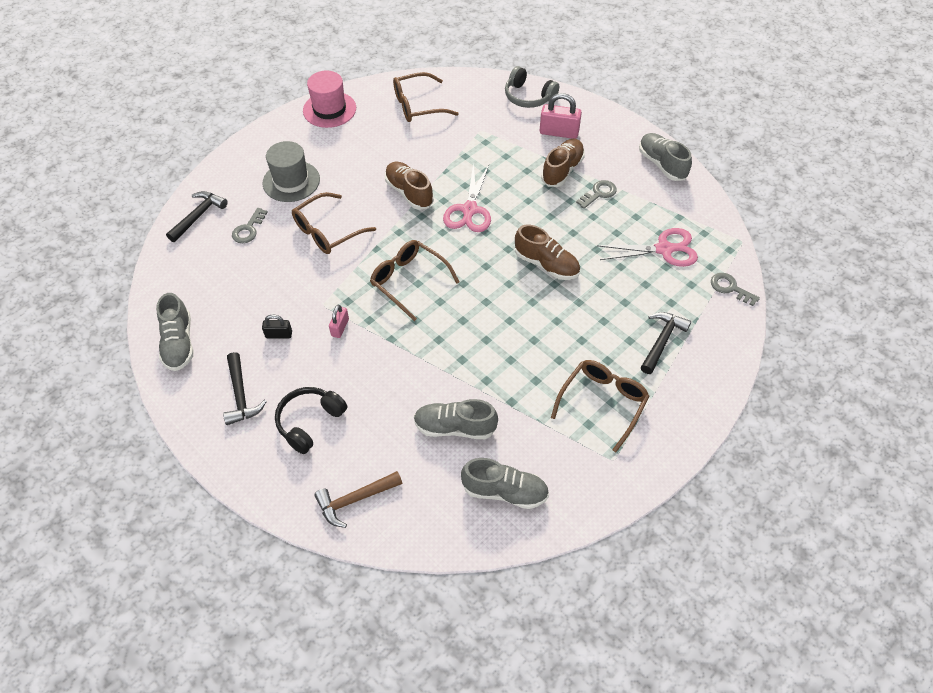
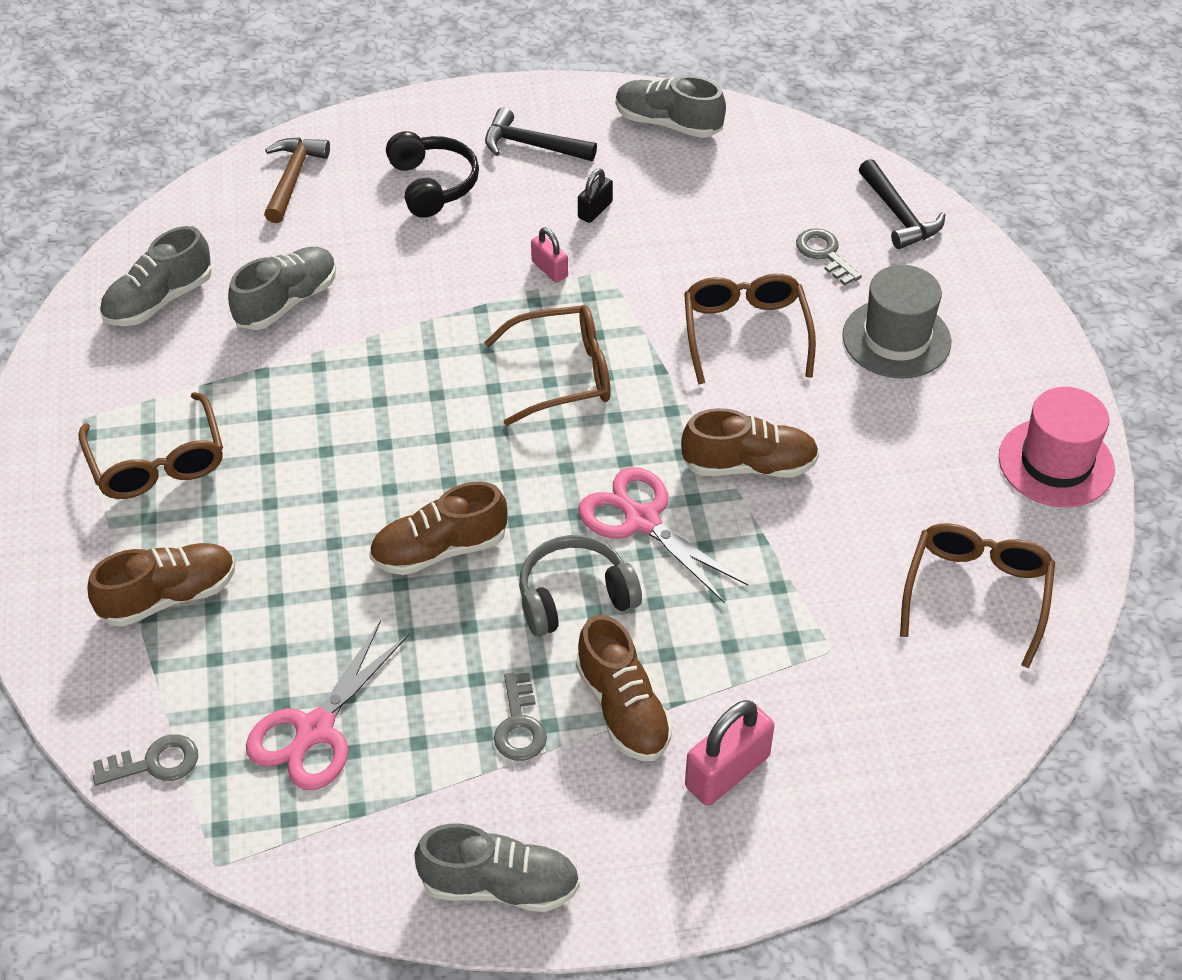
camera: 125 degrees right, 5 degrees down
(528, 97) = (873, 789): grey headphones -> grey headphones (575, 596)
(662, 341) = (169, 596): black hammer -> brown shoe

